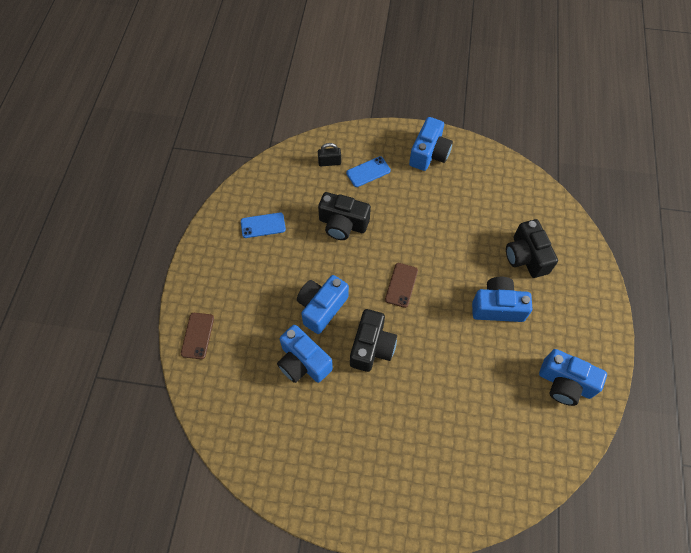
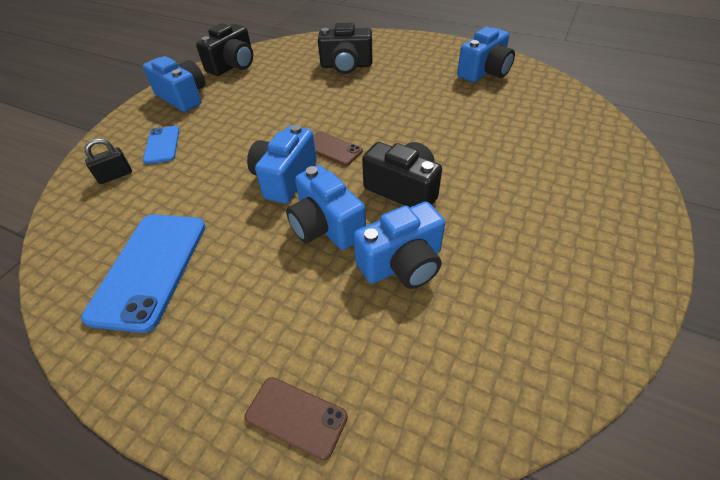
camera: 70 degrees left, 15 degrees down
(263, 225) = (149, 269): blue phone -> blue phone, size x1.87
(329, 162) = (115, 175): black padlock -> black padlock turned 45 degrees clockwise
(342, 224) = (216, 181): black camera -> black camera (233, 65)
(497, 307) = (391, 91): blue camera -> blue camera (285, 178)

